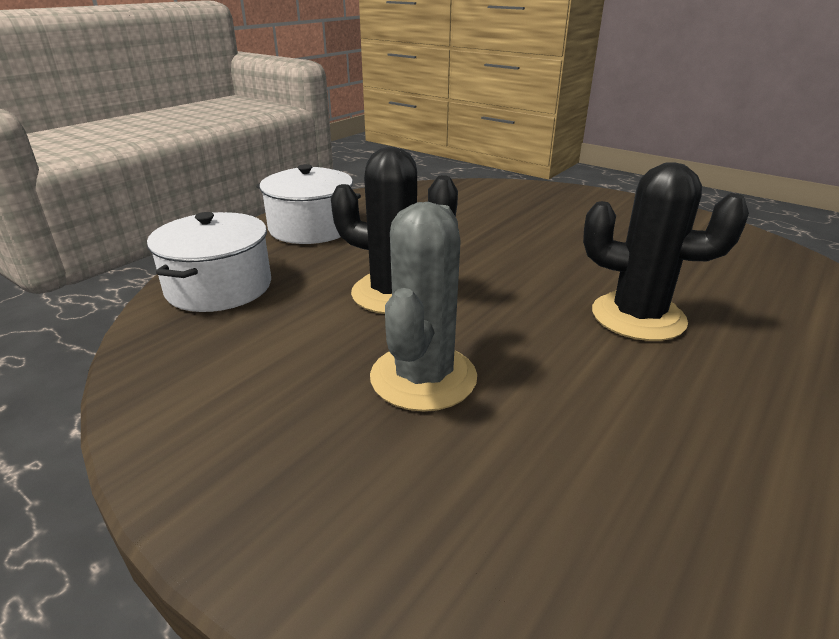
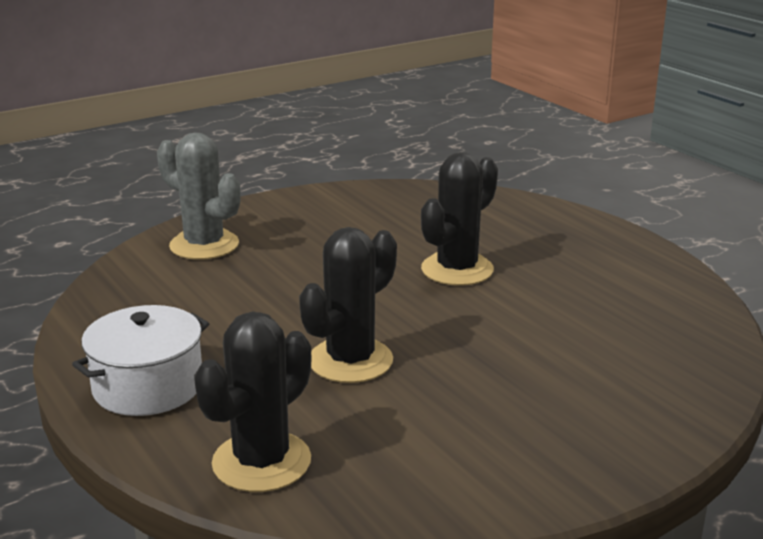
camera: 70 degrees left, 5 degrees down
(219, 287) = (261, 462): white pot -> black cactus
(423, 377) = (490, 371): grey cactus -> grey cactus (204, 245)

